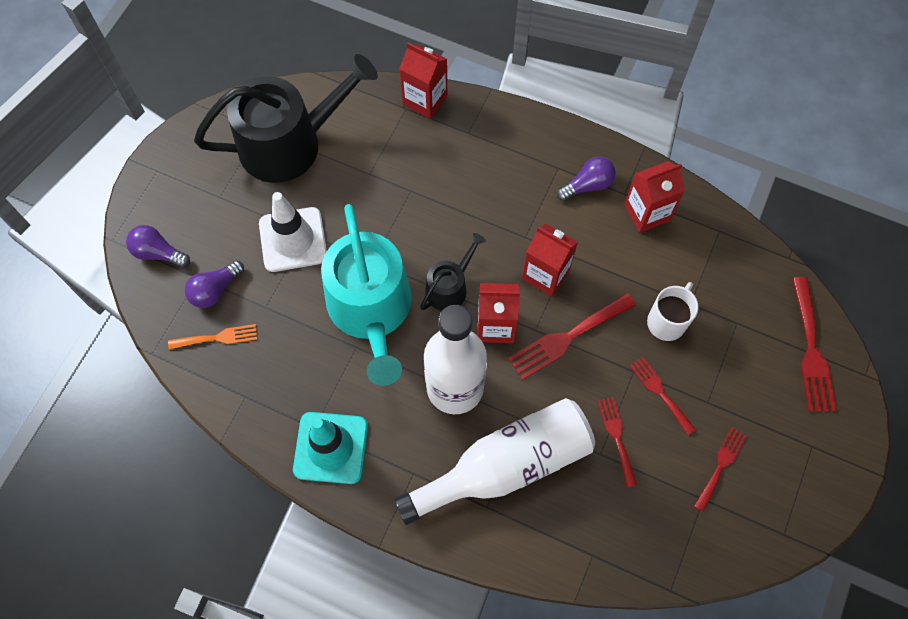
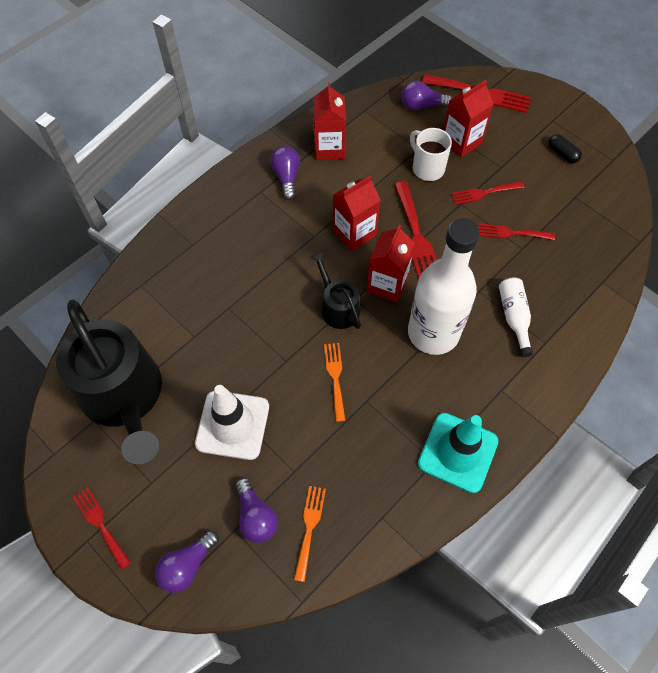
camera: 70 degrees left, 5 degrees down
(290, 143) = (124, 397): black watering can -> black watering can turned 150 degrees clockwise
(371, 310) = (335, 377): turquoise watering can -> orange fork
(425, 100) = (141, 267): red carton -> red carton (461, 142)
(505, 466) = (514, 317): white bottle -> white bottle, size x0.46
(721, 465) = (552, 177): red fork -> red fork (100, 524)
(758, 289) = (422, 105): none -> purple light bulb
(763, 469) = (562, 154): none -> black capsule

